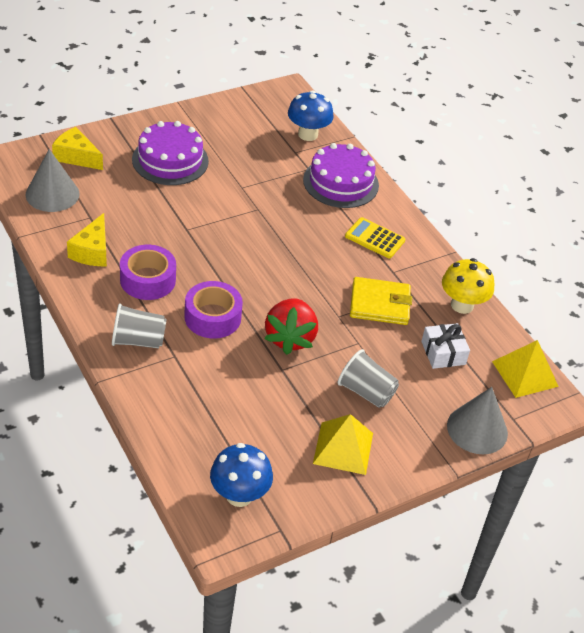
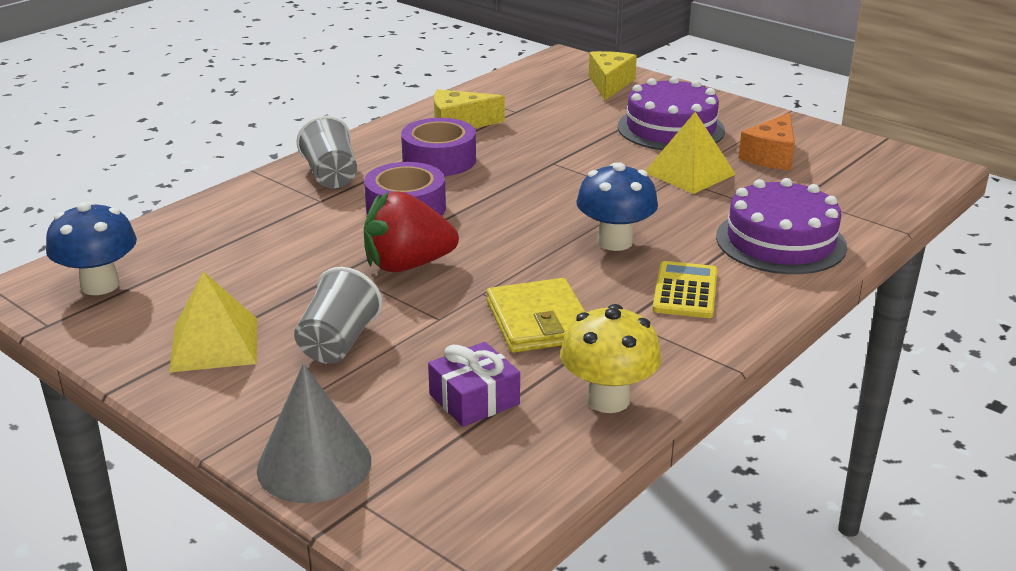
camera: 75 degrees right, 15 degrees down
(52, 194) = (532, 87): grey cone -> none
(237, 139) = (771, 156): none -> orange cheese
(308, 134) = (854, 198): blue mushroom -> blue mushroom (615, 242)
(443, 353) = (474, 399): white gift -> purple gift
(524, 373) = (487, 500): yellow pyramid -> yellow pyramid (689, 173)

